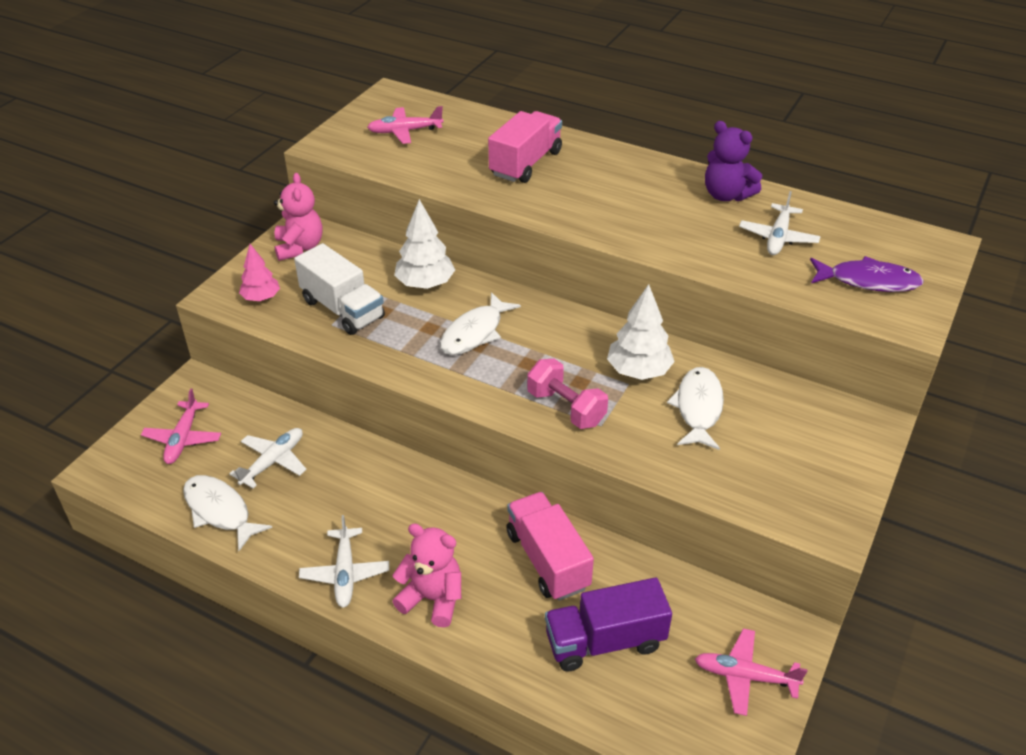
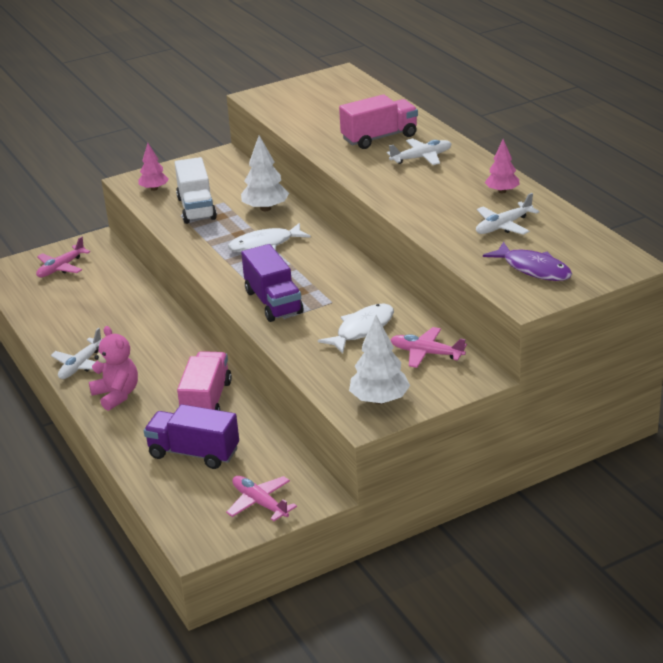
camera: 35 degrees right, 10 degrees down
(220, 511) = (44, 311): white fish -> none
(273, 462) = (99, 296): white plane -> white plane (421, 158)
(299, 247) = (209, 166): pink teddy bear -> none
(405, 131) = (320, 99): pink plane -> pink plane (426, 353)
(566, 408) = (273, 302): pink dumbbell -> purple truck
(638, 371) = (348, 297): white tree -> white tree (380, 400)
(726, 195) = (502, 191): purple teddy bear -> pink tree

